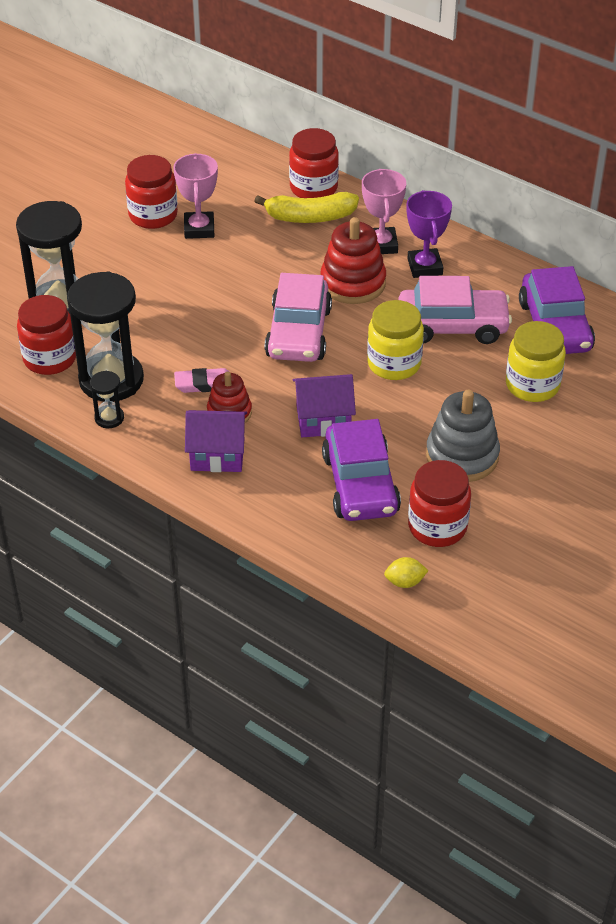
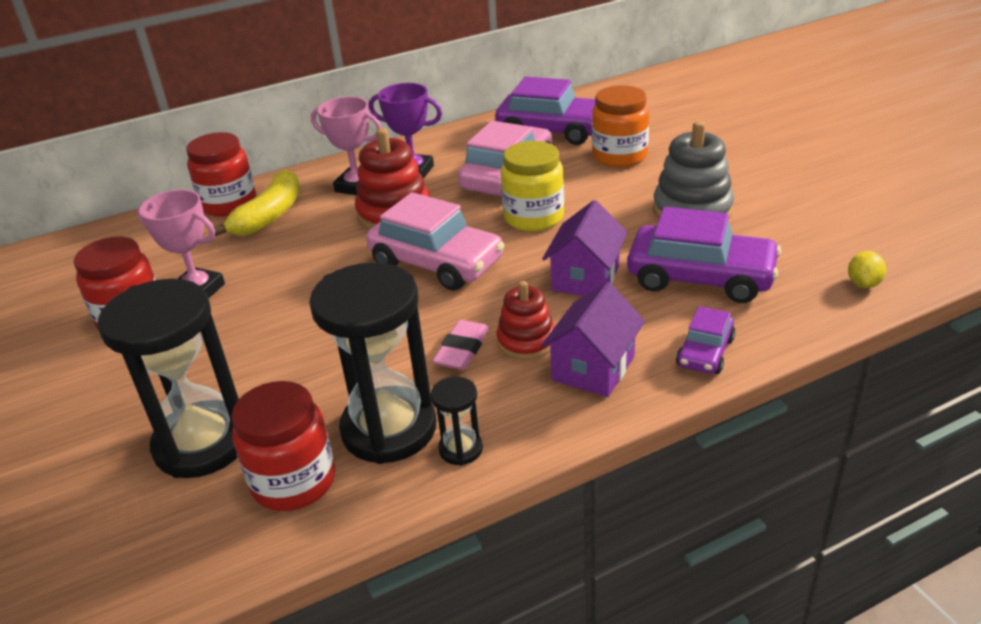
camera: 60 degrees left, 10 degrees down
(265, 508) = (705, 352): none -> purple car
(437, 527) = (787, 246): red jar -> none
(532, 385) = (619, 156): yellow jar -> orange jar

